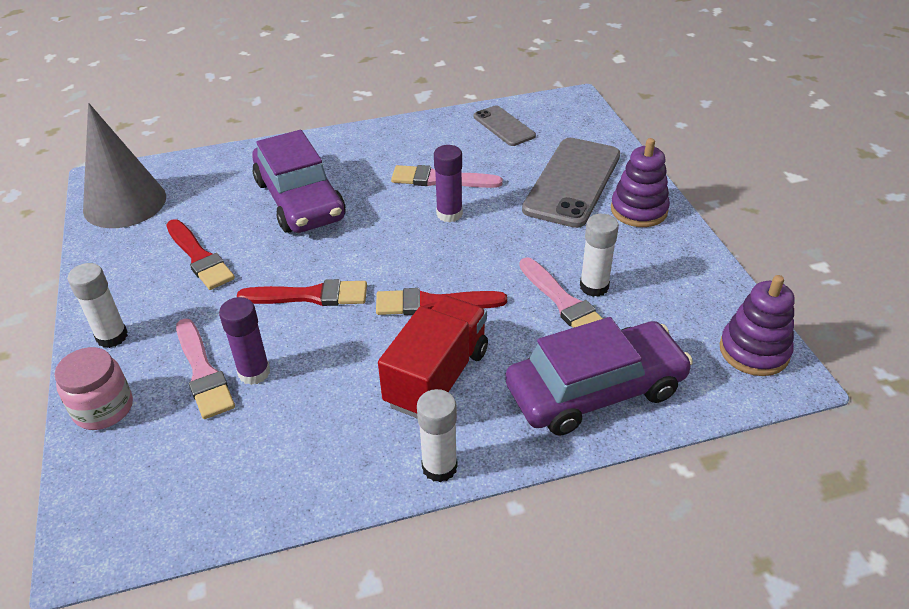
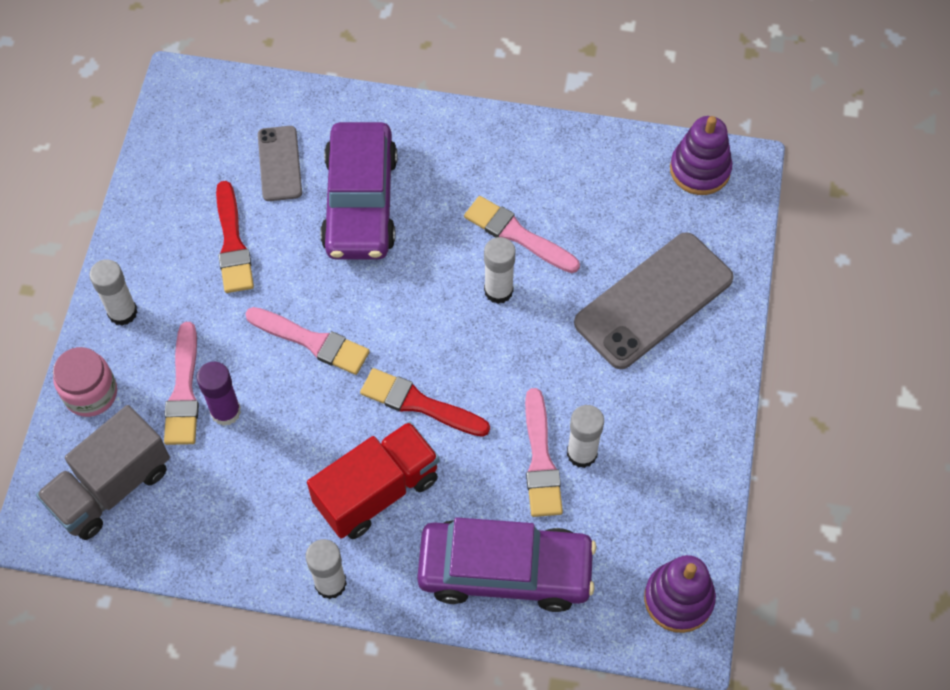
camera: 25 degrees right, 20 degrees up
(125, 203) = (190, 131): grey cone -> none
(159, 478) = (111, 487): none -> grey truck
(310, 296) = (312, 341): red brush -> pink brush
(449, 214) = (498, 290): purple glue stick -> white glue stick
(504, 126) = (634, 177): grey phone -> grey phone (280, 164)
(639, 210) = (696, 373): purple stacking toy -> purple stacking toy (700, 170)

